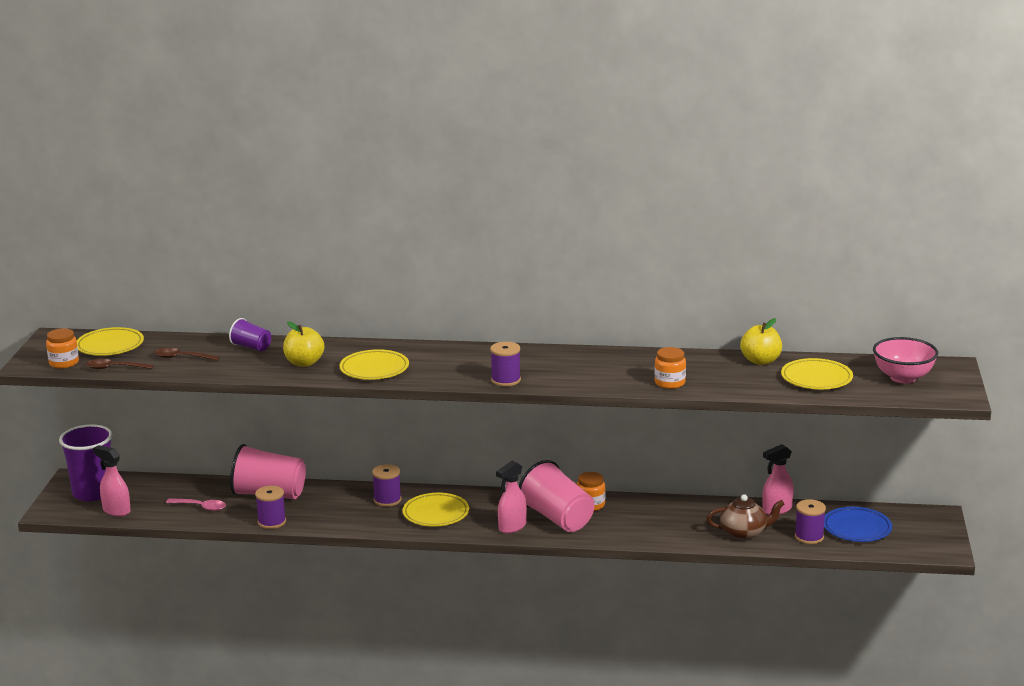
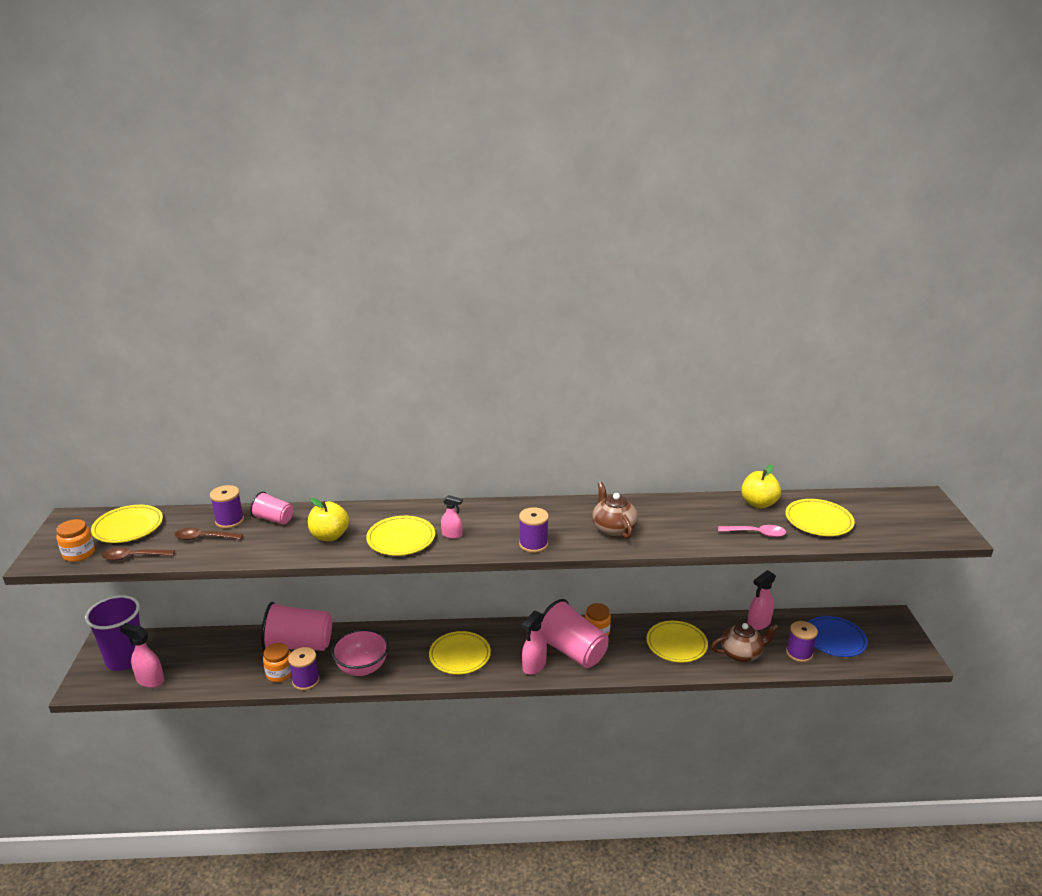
camera: 10 degrees left, 5 degrees up
(201, 507) = (234, 668): pink spoon -> pink spoon (756, 533)
(251, 347) = (274, 519): purple cup -> pink cup
(387, 500) = (411, 642): purple spool -> purple spool (229, 521)
(426, 368) = (452, 535): none -> pink spray bottle
(593, 373) = (613, 528): none -> brown teapot
(670, 383) = (689, 536): orange jar -> orange jar (280, 673)
(675, 520) = (676, 644): none -> yellow plate
(903, 378) = (893, 514): pink bowl -> pink bowl (362, 668)

